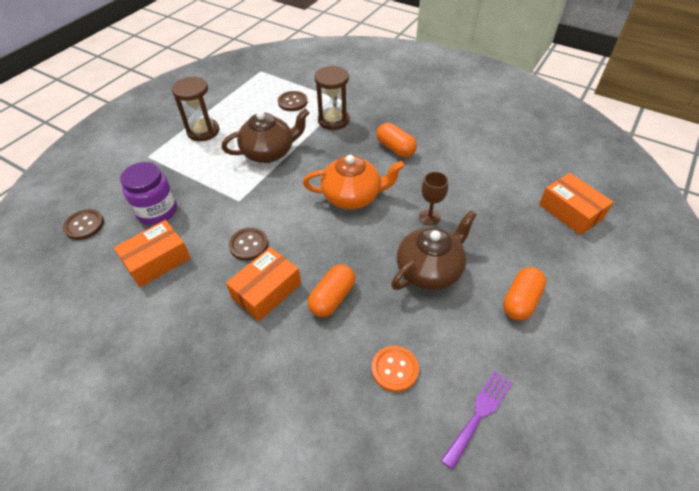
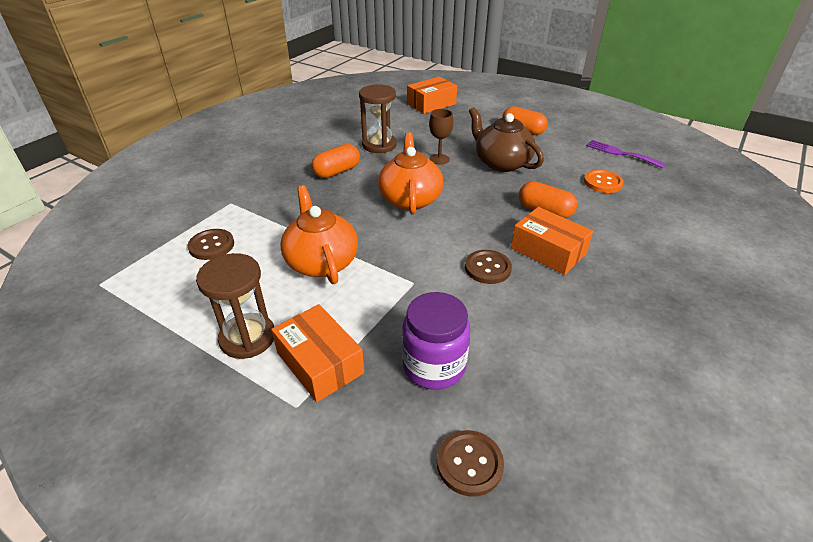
camera: 90 degrees left, 10 degrees down
(157, 260) = (526, 349): orange box -> orange box (320, 363)
(269, 152) = (321, 262): brown teapot -> orange teapot
(333, 120) = (270, 211): brown hourglass -> brown hourglass (379, 145)

